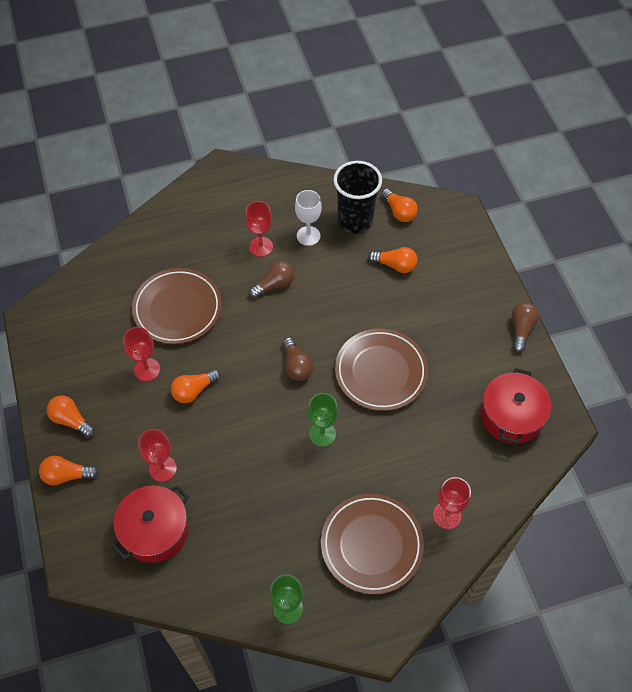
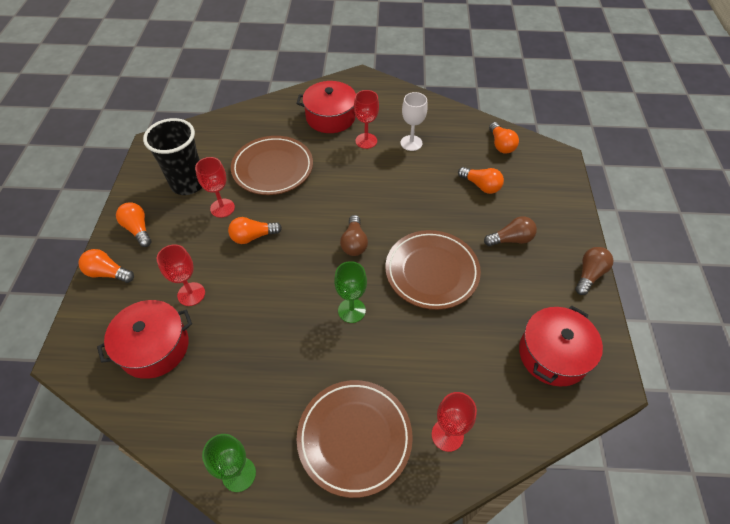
camera: 20 degrees right, 5 degrees down
(211, 228) = (330, 117): none -> red pot
(274, 285) = (364, 172): brown light bulb -> brown light bulb (511, 239)
(355, 221) = (457, 142): black cup -> black cup (188, 184)

